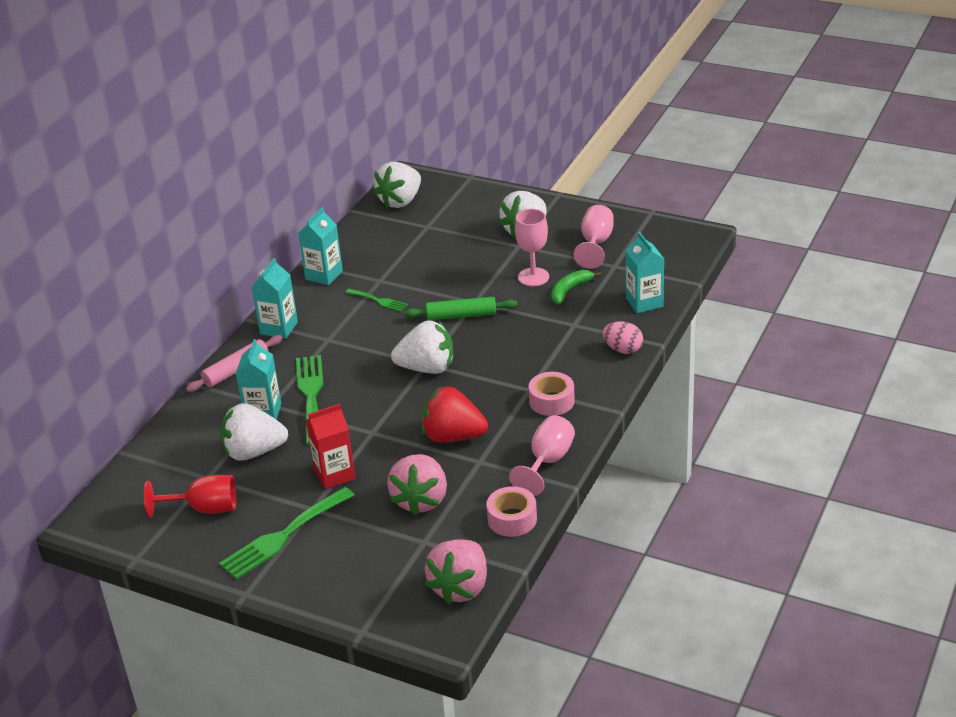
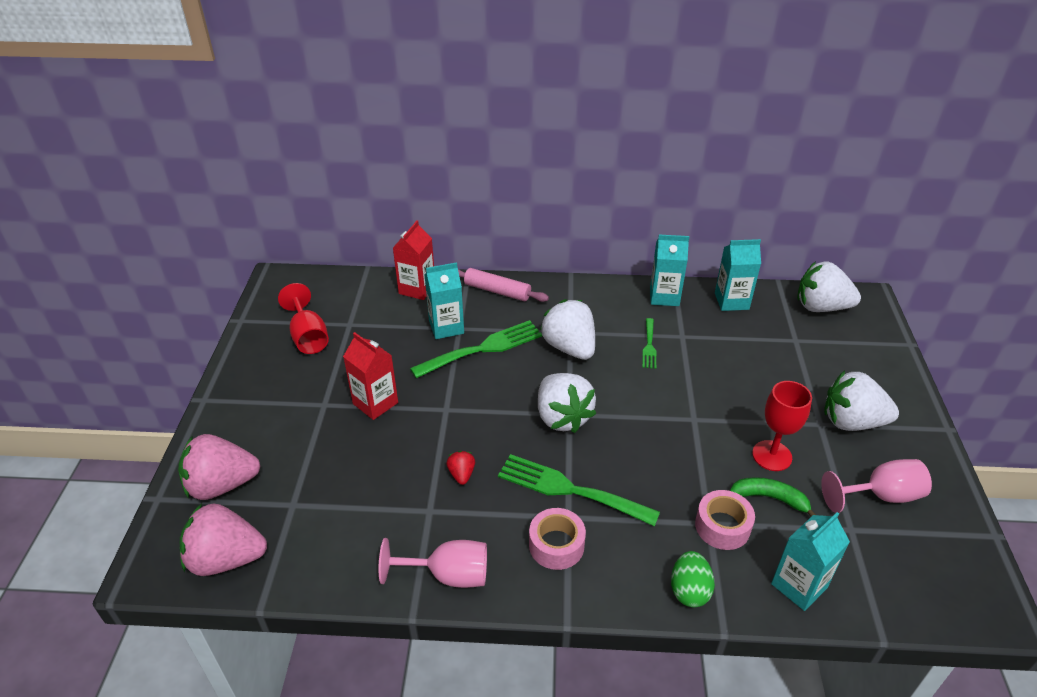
camera: 65 degrees right, 5 degrees up
(189, 422) = (417, 289): none -> red carton
(254, 452) = (391, 340): white strawberry -> white strawberry (569, 347)
(279, 328) = (569, 296): turquoise carton -> turquoise carton (731, 301)
(283, 536) = (282, 398): green fork -> green fork (569, 489)
(420, 500) = (354, 480): pink strawberry -> pink strawberry (222, 485)
(453, 436) = (461, 474): red strawberry -> red strawberry, size x0.46
(461, 315) = (664, 416): green rolling pin -> none
(512, 519) = (342, 571): pink tape -> pink tape (722, 526)
(533, 277) = (772, 456): pink goblet -> red goblet
(623, 349) = (689, 590): pink egg -> green egg

